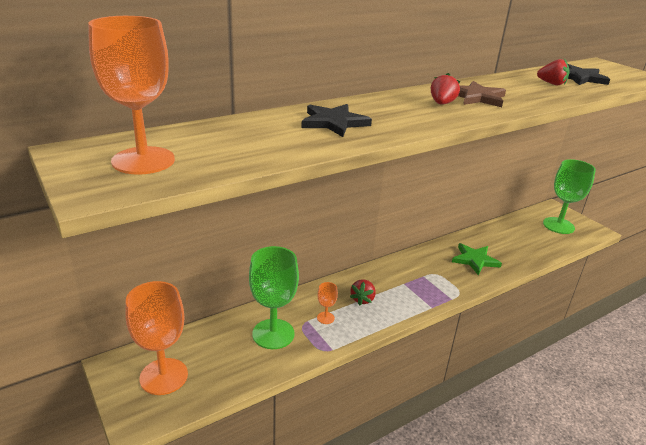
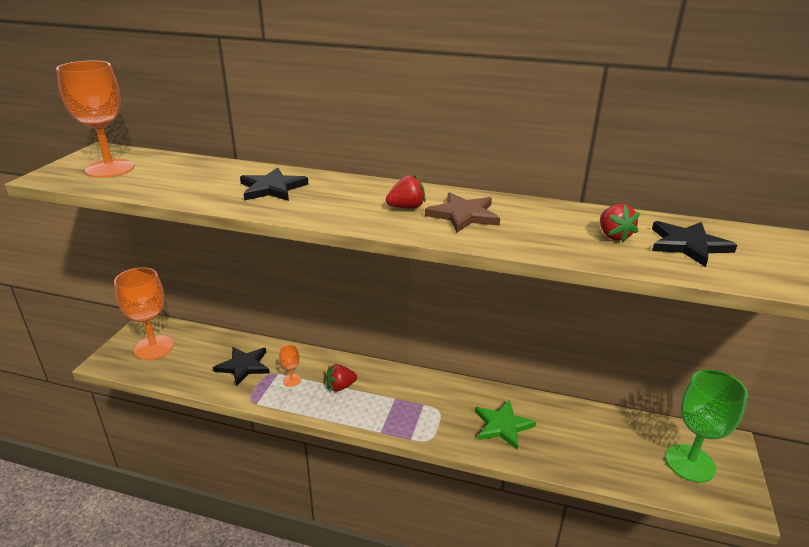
camera: 50 degrees right, 0 degrees up
(273, 334) = (243, 366): green goblet -> black star

